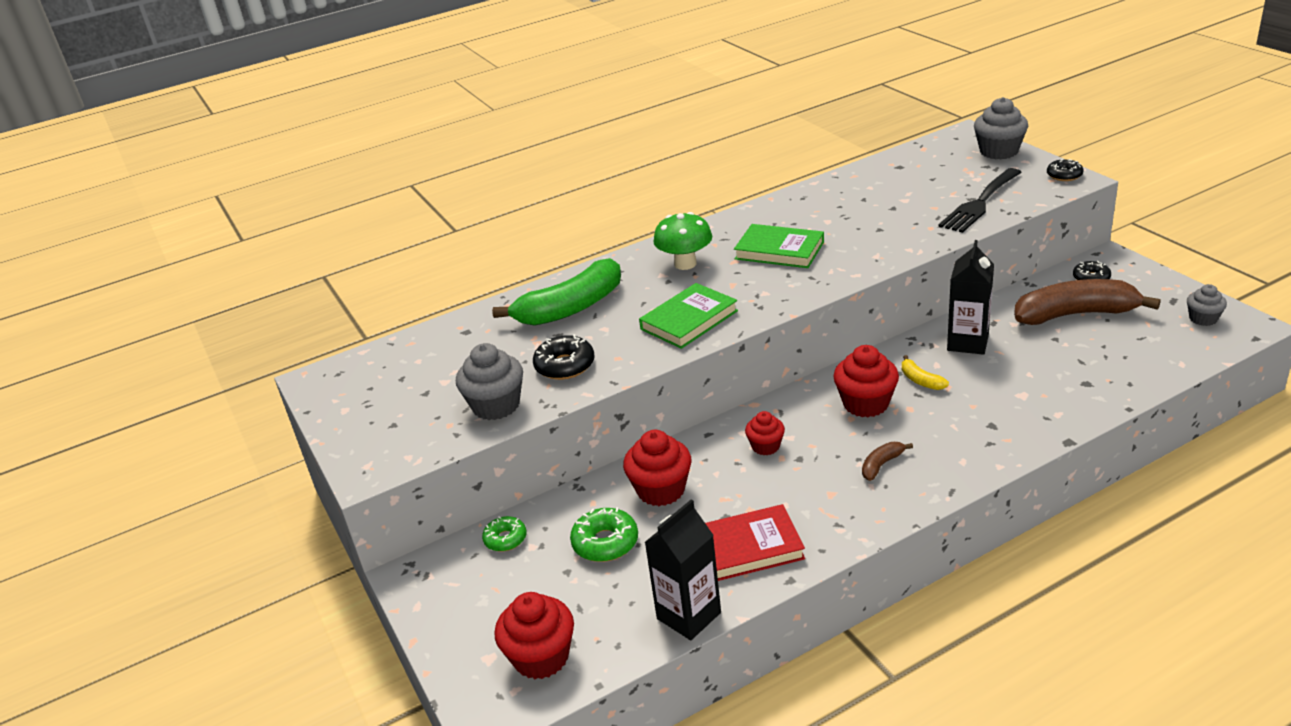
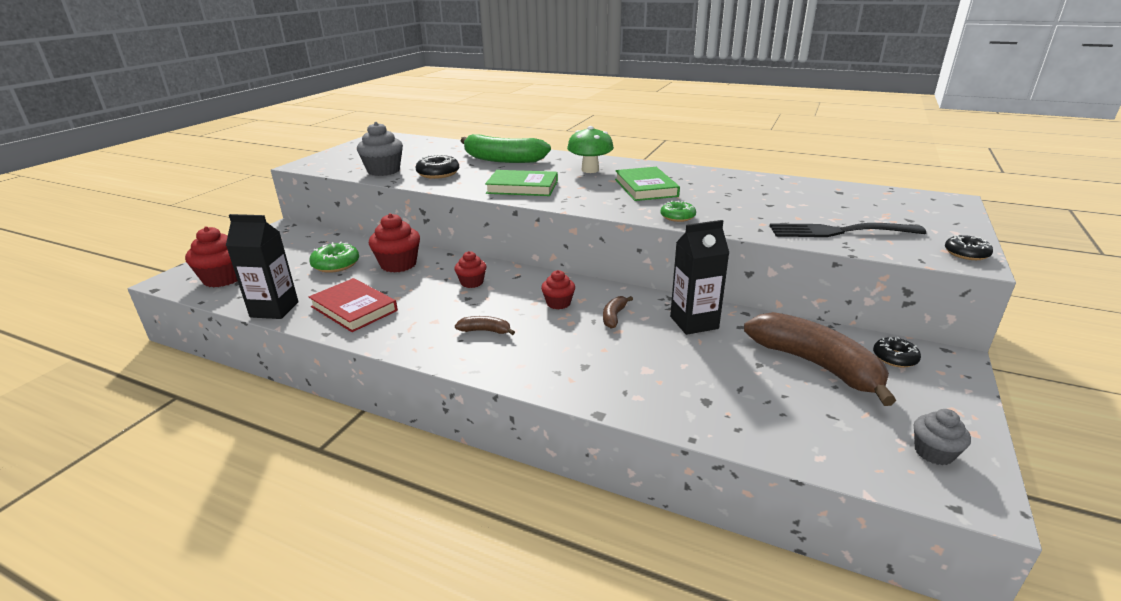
camera: 50 degrees right, 5 degrees down
(505, 539) = (325, 239): green donut -> green donut (677, 217)
(866, 404) = (558, 303): red cupcake -> red cupcake, size x0.60
(920, 380) = (614, 316): yellow banana -> brown banana
(998, 151) = (947, 218): grey cupcake -> none

